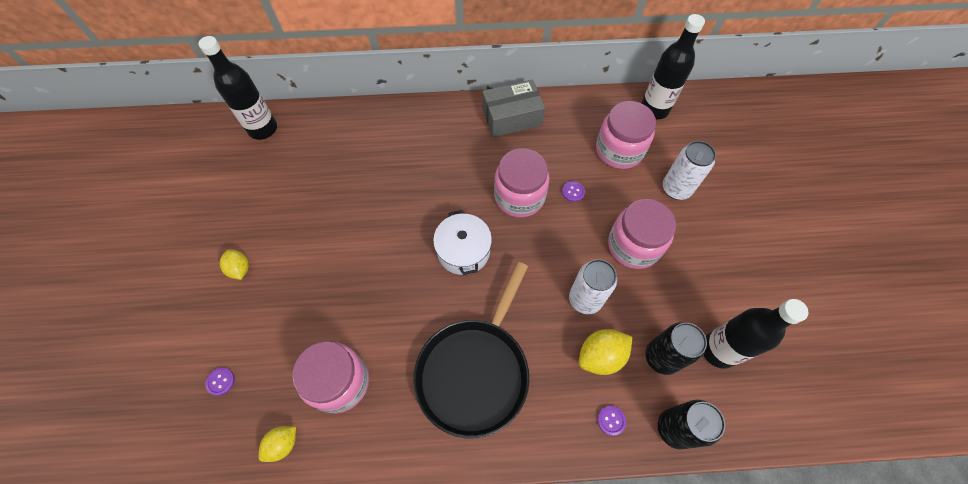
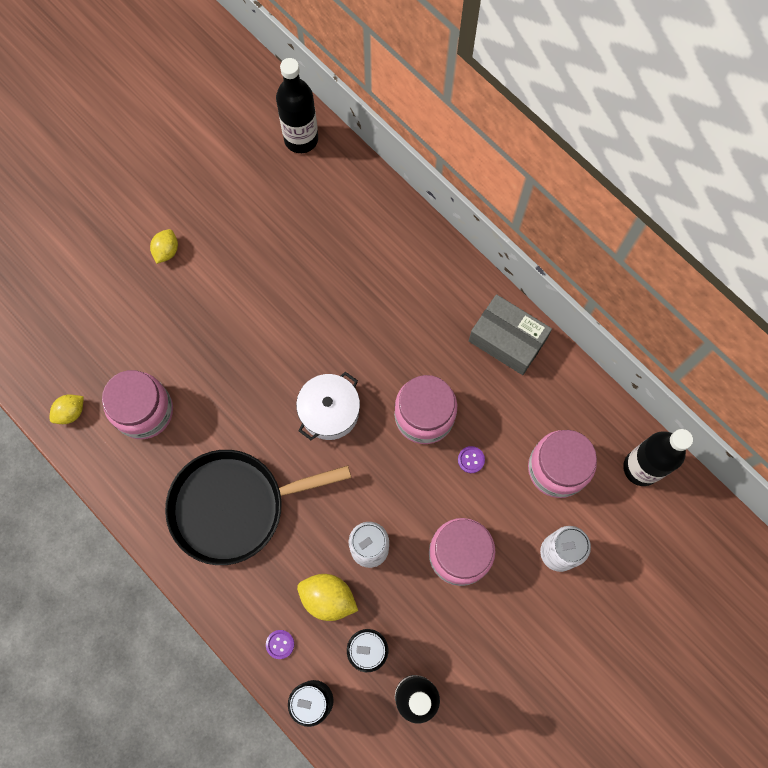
camera: 50 degrees right, 10 degrees up
(221, 381) = (76, 325): purple button -> none
(283, 444) = (70, 412): yellow lemon -> yellow lemon turned 45 degrees counterclockwise

